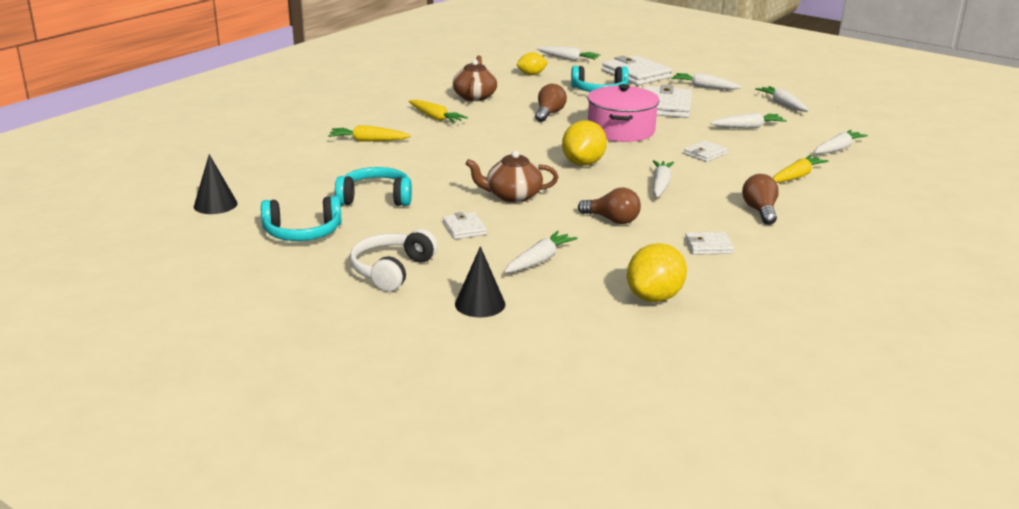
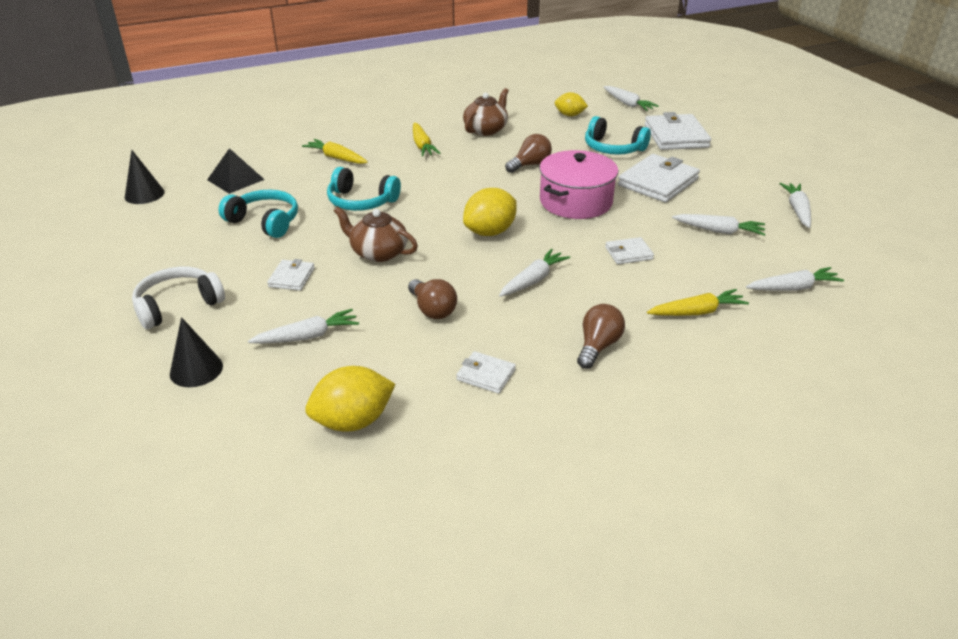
camera: 30 degrees right, 10 degrees up
(293, 175) = (235, 179): none -> black pyramid
(302, 233) = (166, 242): turquoise headphones -> turquoise headphones (361, 202)
(704, 87) = (731, 168): white carrot -> none

